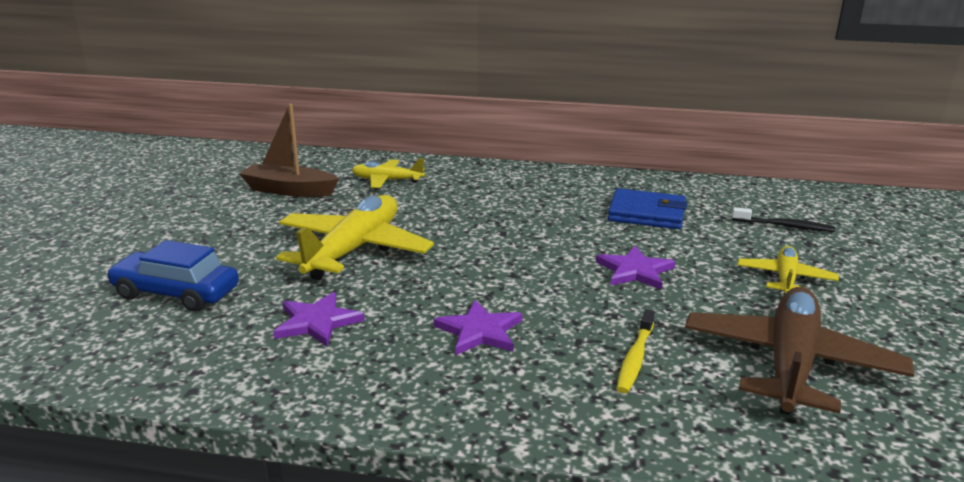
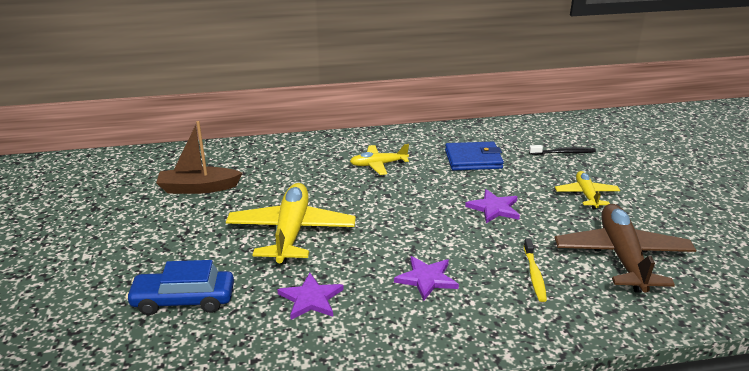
camera: 20 degrees left, 5 degrees up
(387, 180) = (270, 164): yellow plane -> yellow plane (378, 164)

